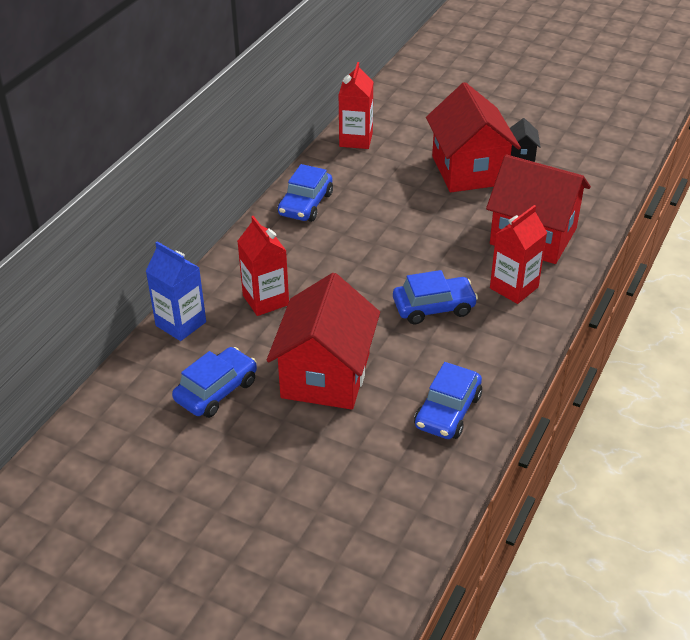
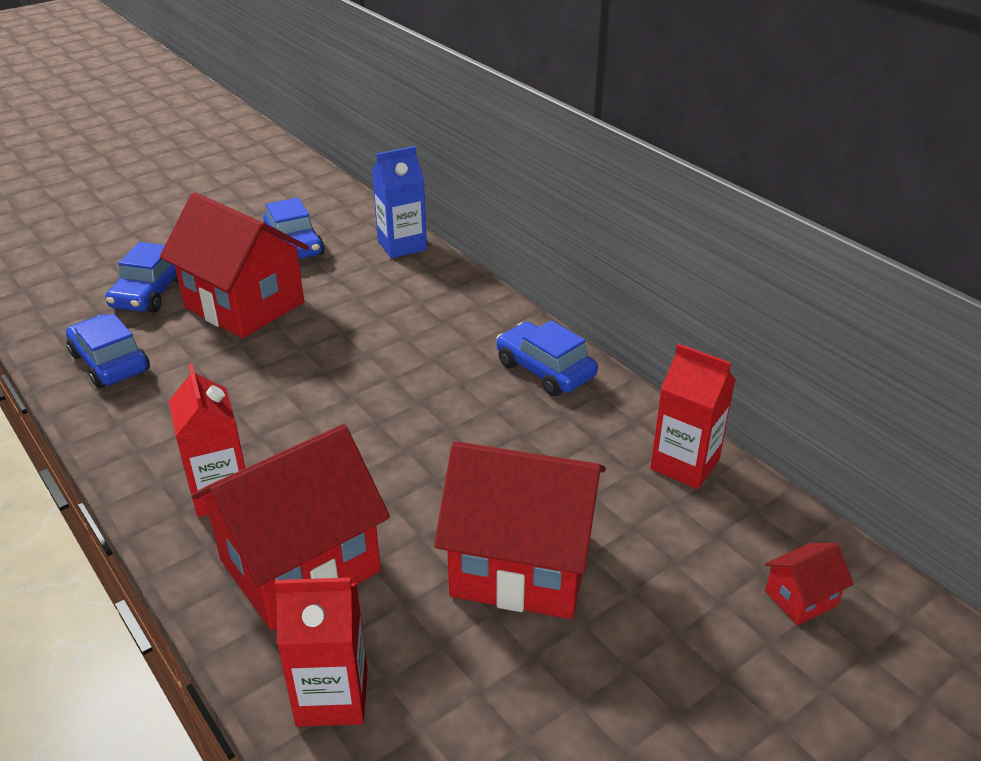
camera: 115 degrees right, 5 degrees down
(265, 300) = (389, 298): red carton -> red carton (332, 696)
(420, 97) = (801, 598): none -> red house
(434, 307) = (260, 408): blue car -> blue car (150, 293)
(521, 154) = (528, 665): black house -> none

